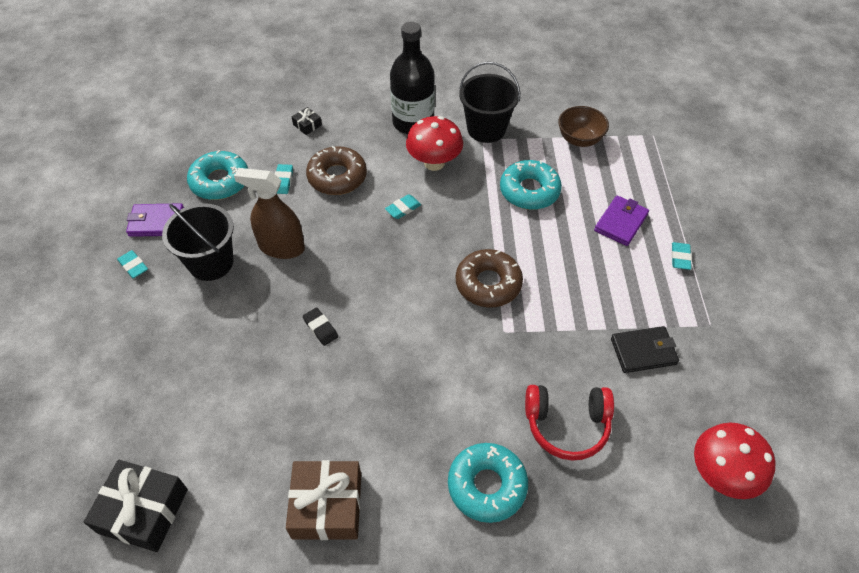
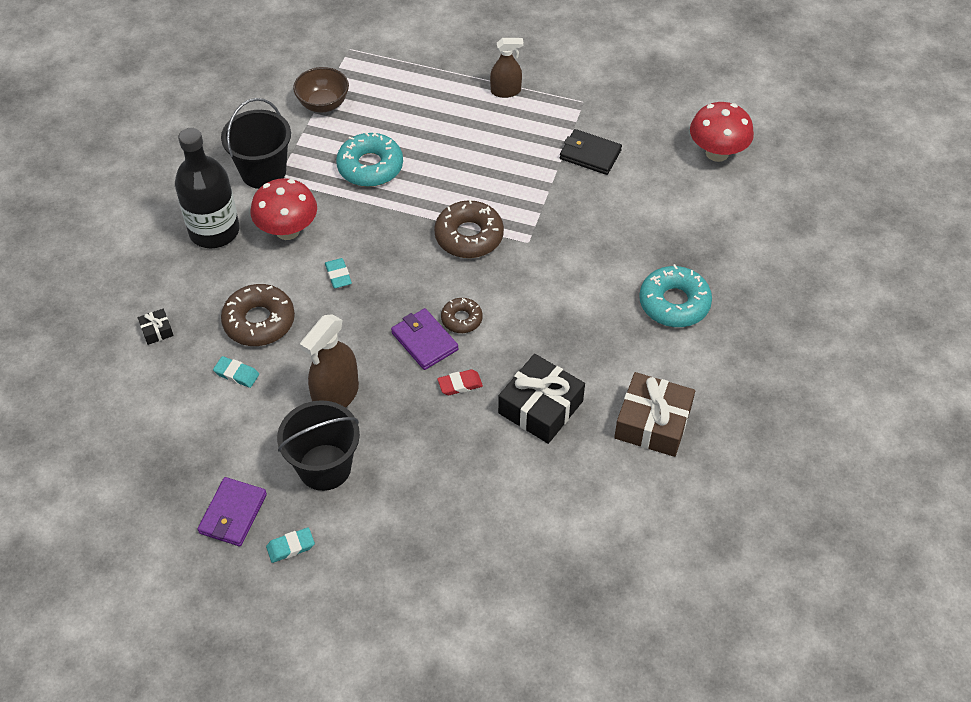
camera: 70 degrees left, 0 degrees up
(143, 511) = (607, 573): black gift -> black gift (540, 407)
(220, 181) = (201, 437): turquoise donut -> none
(320, 328) = (460, 384): black eraser -> red eraser
(392, 307) = (461, 319): none -> brown donut
(567, 425) = (639, 231): red headphones -> none
(620, 222) = (445, 115): purple wallet -> purple wallet (424, 341)
(643, 351) = (590, 154): black wallet -> black wallet turned 75 degrees counterclockwise
(680, 258) = (506, 91): turquoise eraser -> brown spray bottle

